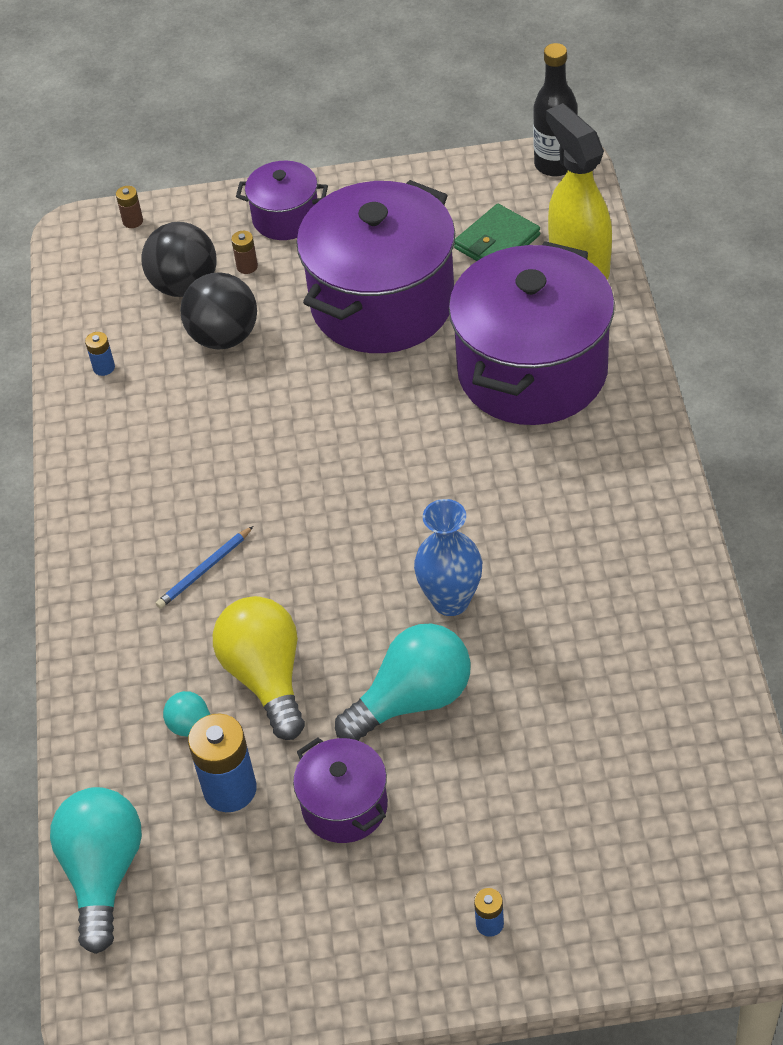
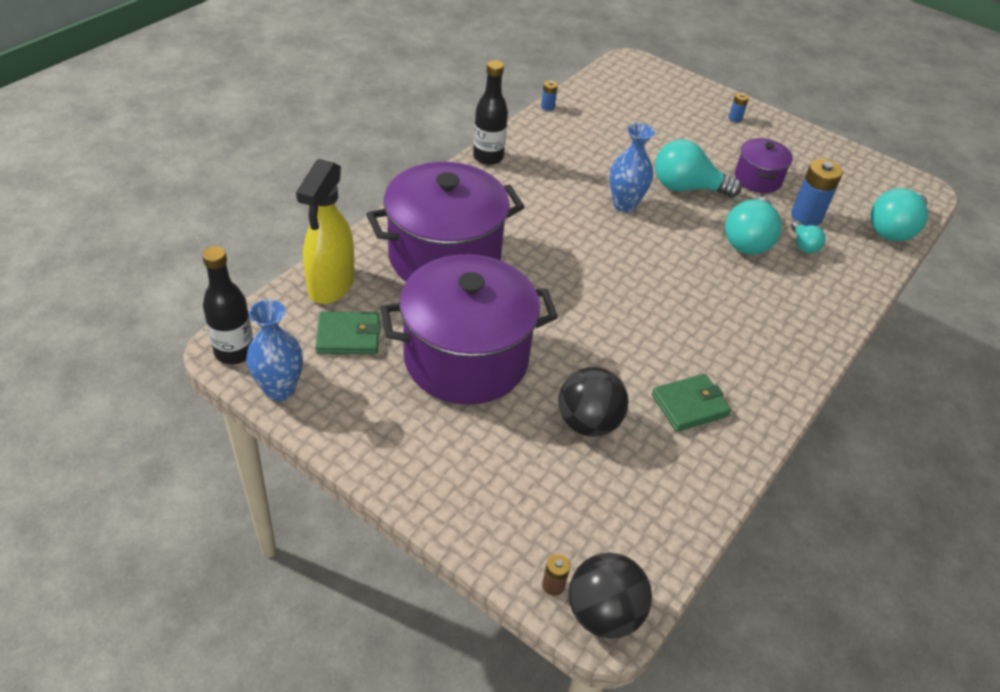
camera: 145 degrees left, 5 degrees down
(104, 367) = (691, 471): blue battery -> blue battery (547, 107)
(154, 421) = (689, 405): none -> green wallet
(184, 285) = (573, 486): black ball -> black ball (603, 614)
(204, 570) = (736, 303): blue pencil -> none
(247, 266) = (515, 461): brown battery -> none
(266, 677) = (748, 240): yellow light bulb -> turquoise light bulb
(286, 218) = (443, 476): purple pot -> none
(480, 171) = (280, 389): none -> blue vase
(674, 528) = (488, 157): none -> black bottle

